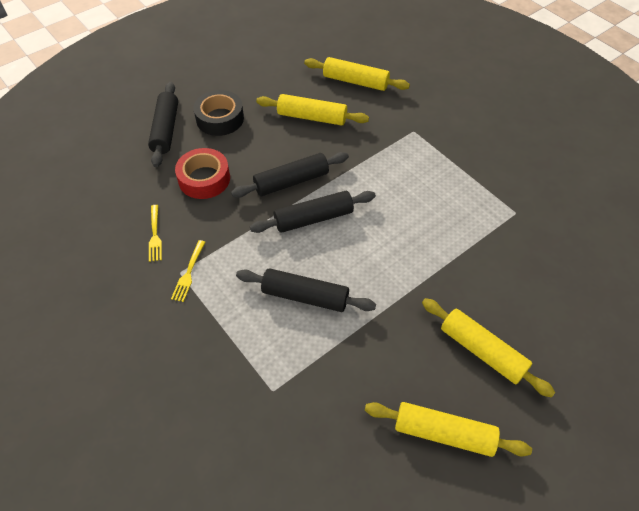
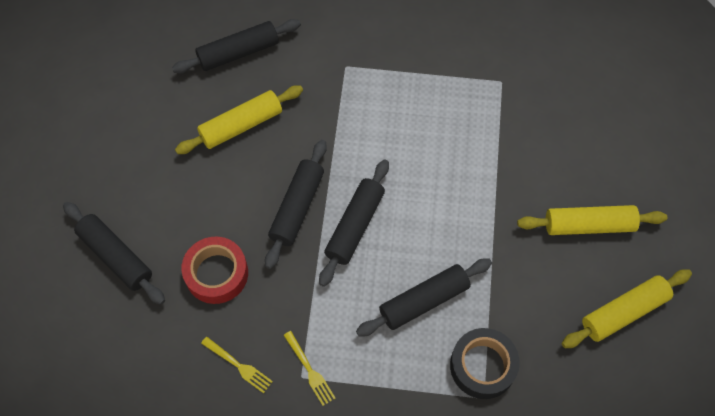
camera: 45 degrees left, 10 degrees up
(220, 118) = (155, 199): black tape -> black tape (482, 366)
(355, 81) = (238, 52): yellow rolling pin -> black rolling pin

